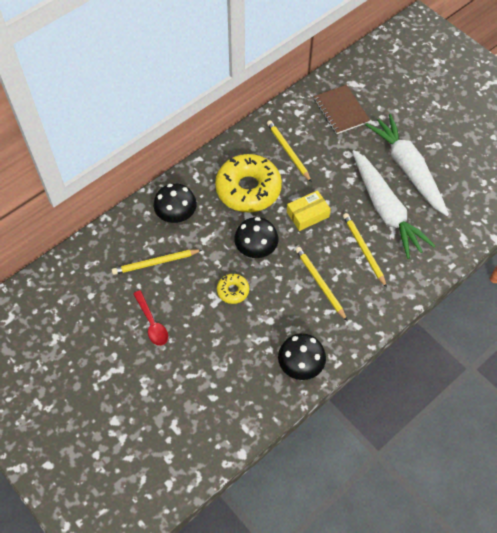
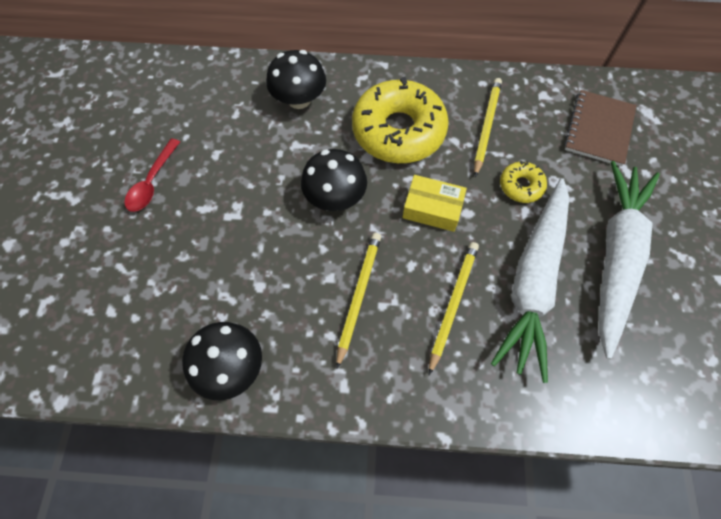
camera: 45 degrees right, 5 degrees up
(156, 263) = (226, 128): yellow pencil -> none
(233, 291) = (261, 219): yellow donut -> yellow donut (521, 186)

